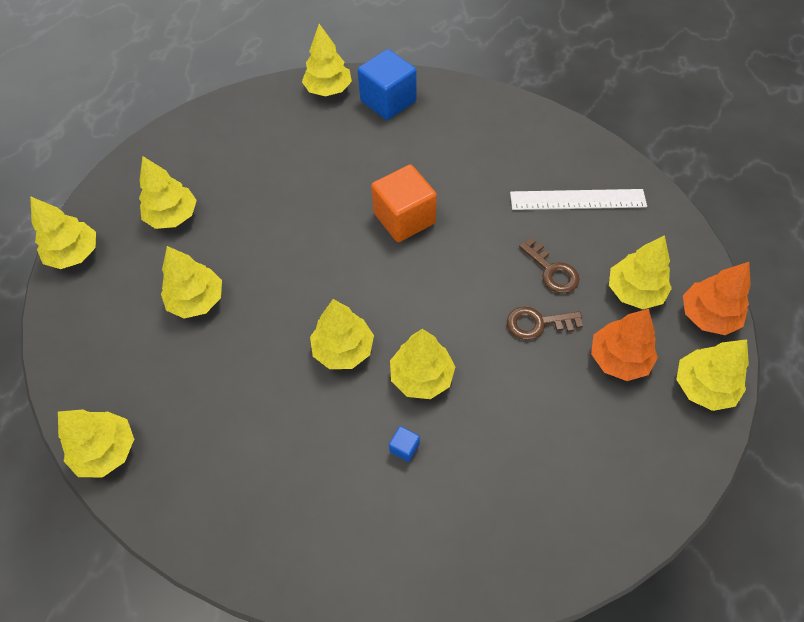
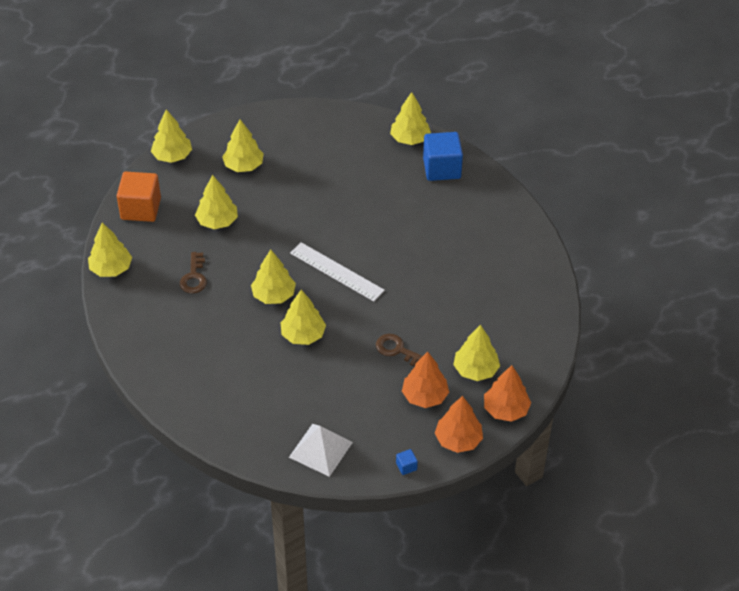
camera: 35 degrees right, 10 degrees down
(404, 218) = (378, 246): orange cube -> orange cube (141, 209)
(404, 447) = (260, 362): blue cube -> blue cube (406, 466)
(552, 271) = (437, 329): brown key -> brown key (194, 277)
(577, 199) = (500, 300): white ruler -> white ruler (337, 271)
(581, 515) = (320, 449): none -> white pyramid
(703, 386) = (458, 440): yellow tree -> orange tree

